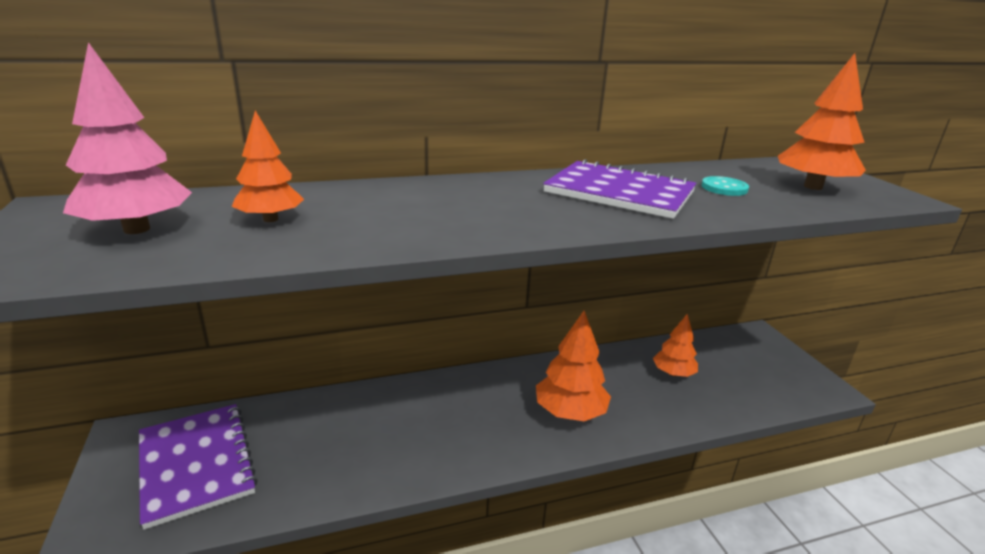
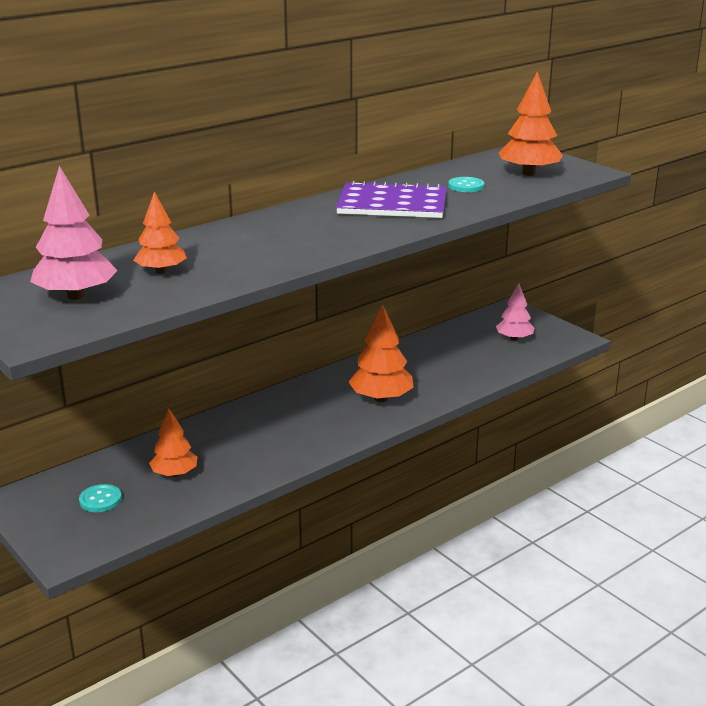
camera: 20 degrees left, 0 degrees up
(196, 464) = (100, 500): purple notebook -> turquoise button
(673, 373) = (451, 353): orange tree -> orange tree (174, 474)
(753, 372) = (514, 338): none -> pink tree

